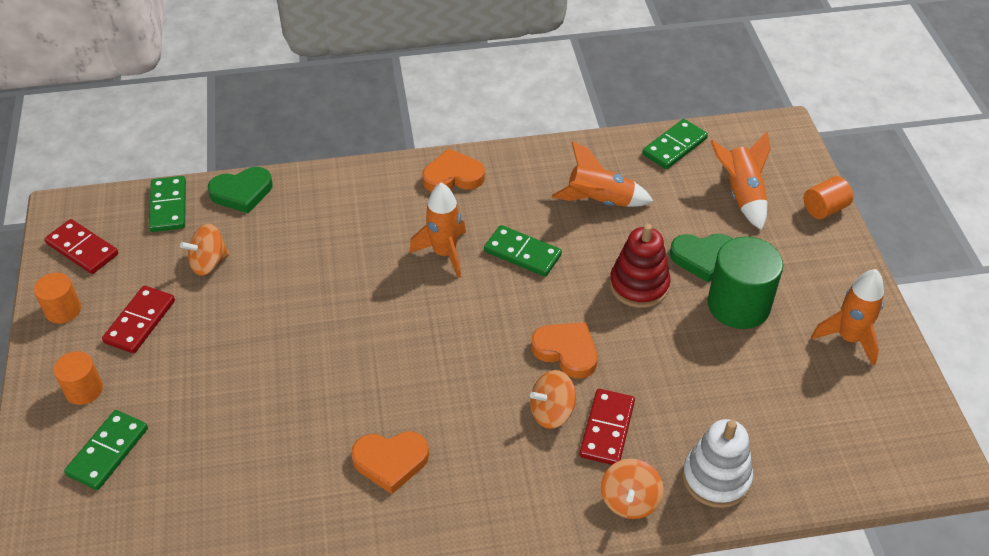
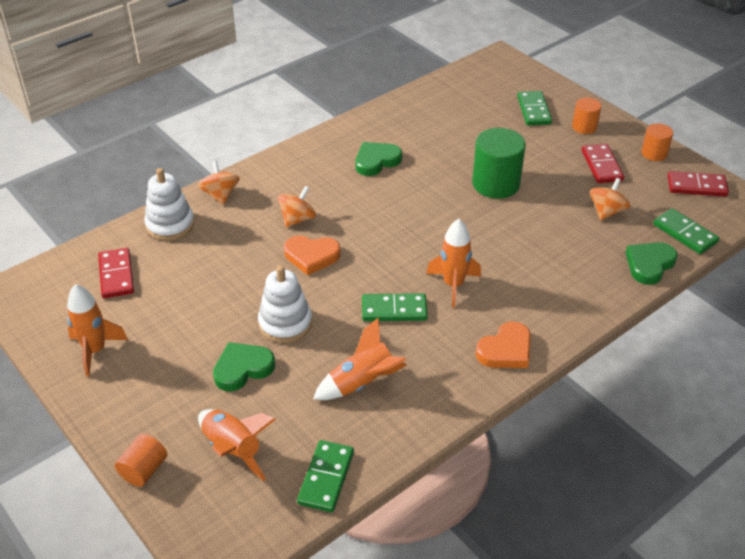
camera: 150 degrees right, 5 degrees down
(390, 461) = (376, 161): orange heart -> green heart
(607, 429) = (255, 223): red domino -> red domino (116, 275)
(639, 285) = (285, 323): red stacking toy -> white stacking toy
(738, 305) = (196, 341): green cylinder -> green cylinder (496, 184)

